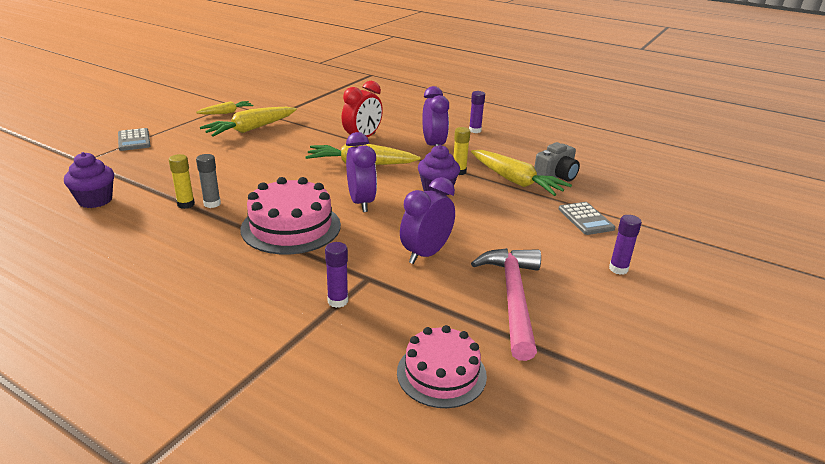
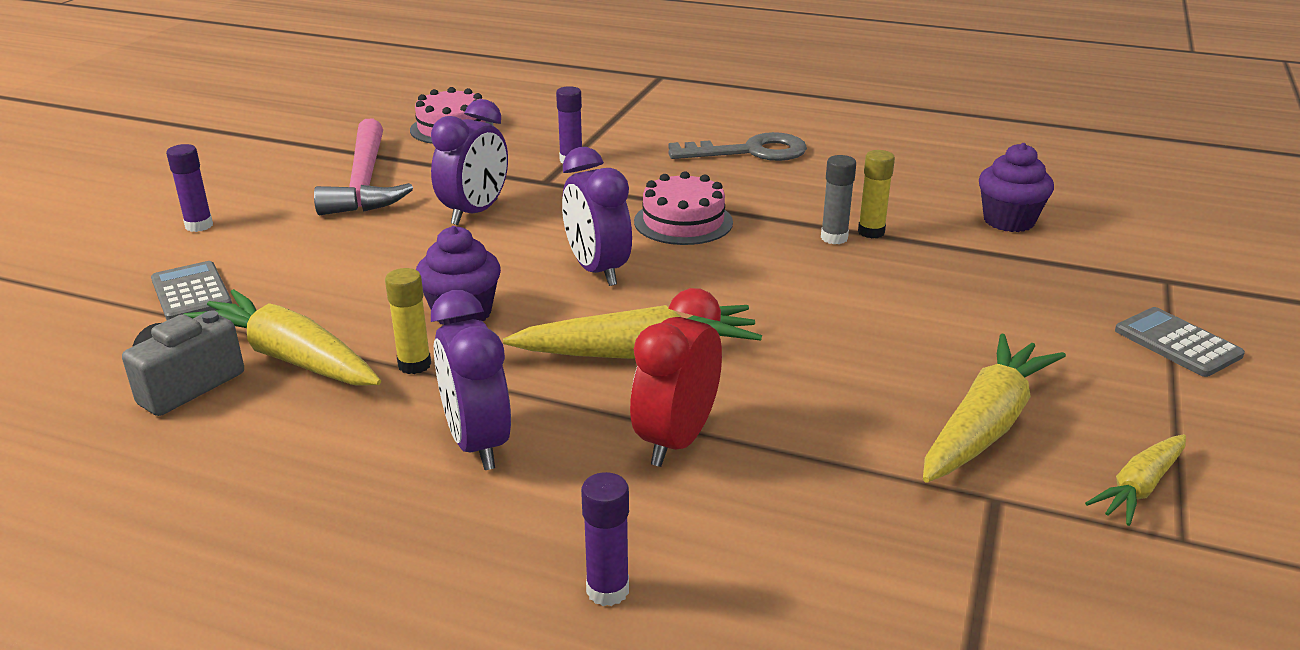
camera: 170 degrees right, 0 degrees up
(180, 289) = (750, 152): none -> grey key
(291, 227) = (683, 222): pink cake -> pink cake, size x0.67
(475, 130) = (347, 540): purple glue stick -> purple glue stick (607, 590)

